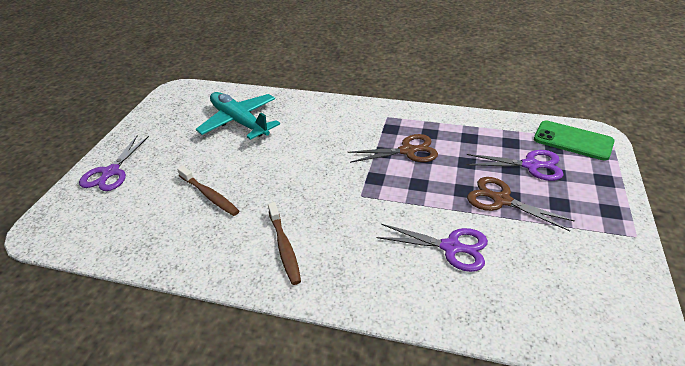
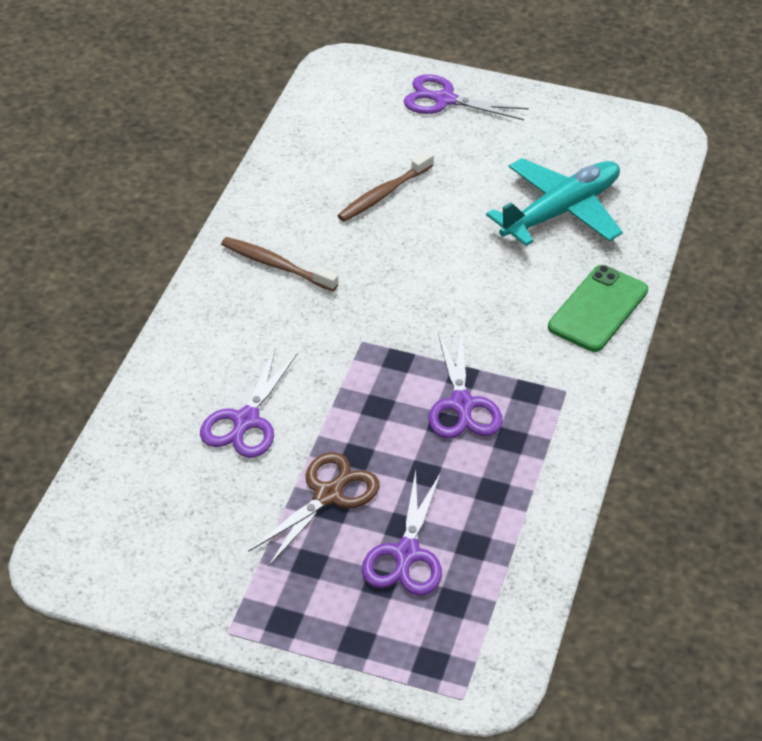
camera: 90 degrees right, 5 degrees up
(284, 247) = (276, 265): brown toothbrush -> brown toothbrush turned 45 degrees clockwise
(408, 151) = (462, 406): brown scissors -> purple scissors
(573, 141) = (470, 637): green phone -> green phone (598, 309)

